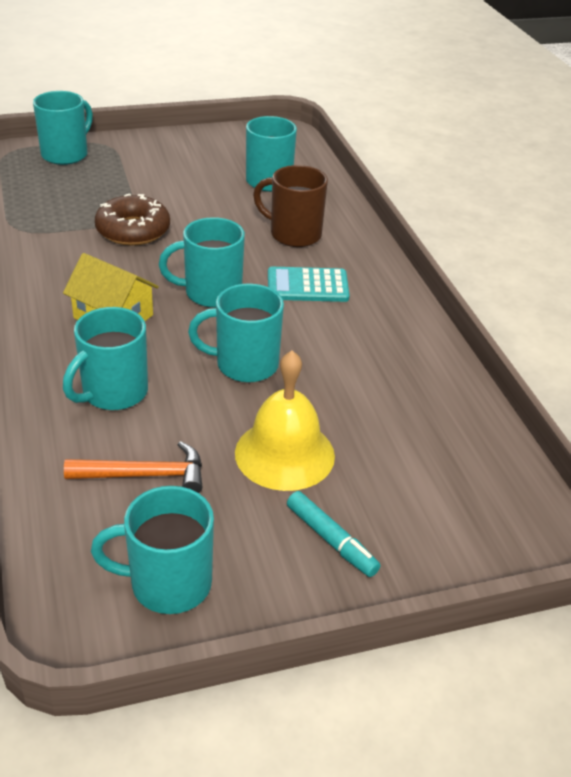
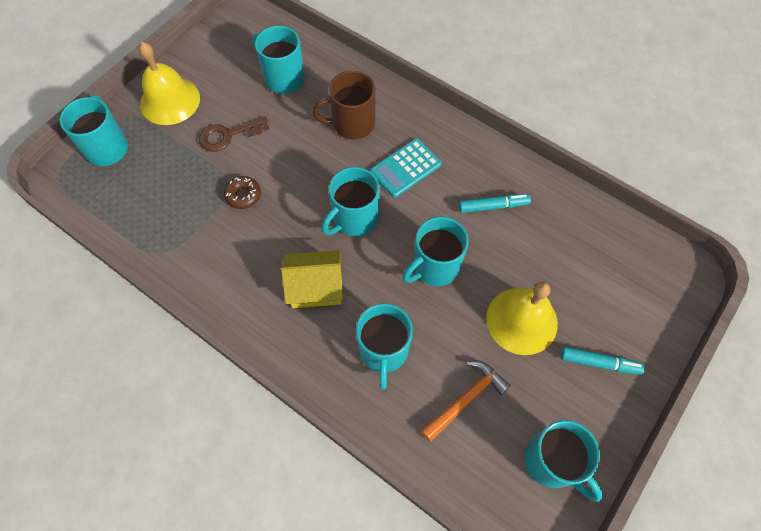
camera: 35 degrees left, 25 degrees up
(133, 230) = (243, 195): brown donut -> brown donut, size x0.57
(152, 151) = (170, 100): none -> yellow bell
(168, 583) = (552, 462): turquoise mug -> turquoise mug turned 90 degrees counterclockwise
(171, 191) = (228, 135): none -> brown key
(365, 356) = (493, 206): none -> turquoise marker

